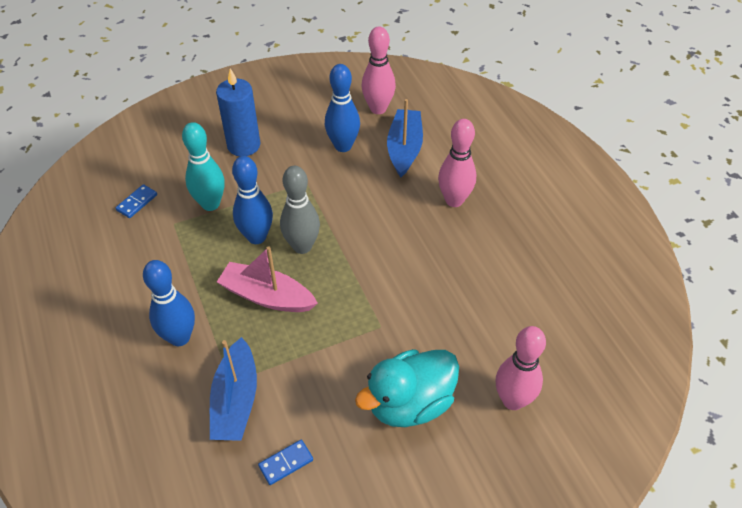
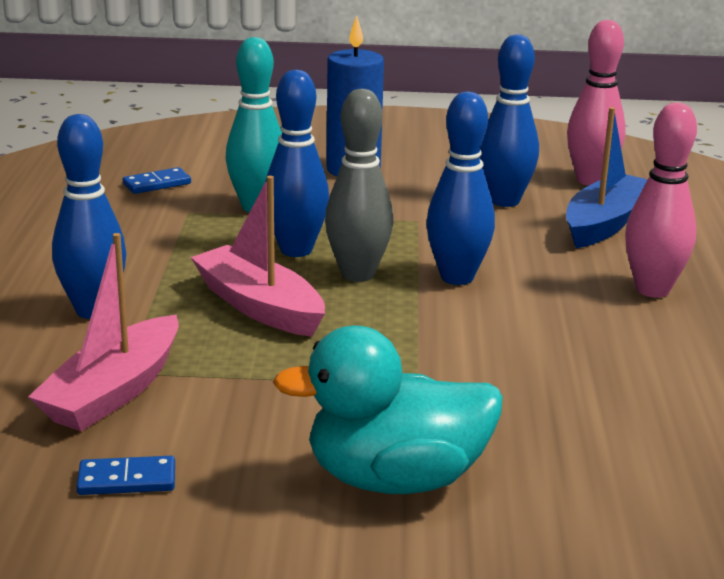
camera: 25 degrees right, 25 degrees down
(236, 400) = (113, 392): blue boat -> pink boat
(354, 228) = (457, 277): none -> blue bowling pin
(513, 400) = (596, 534): pink bowling pin -> none

